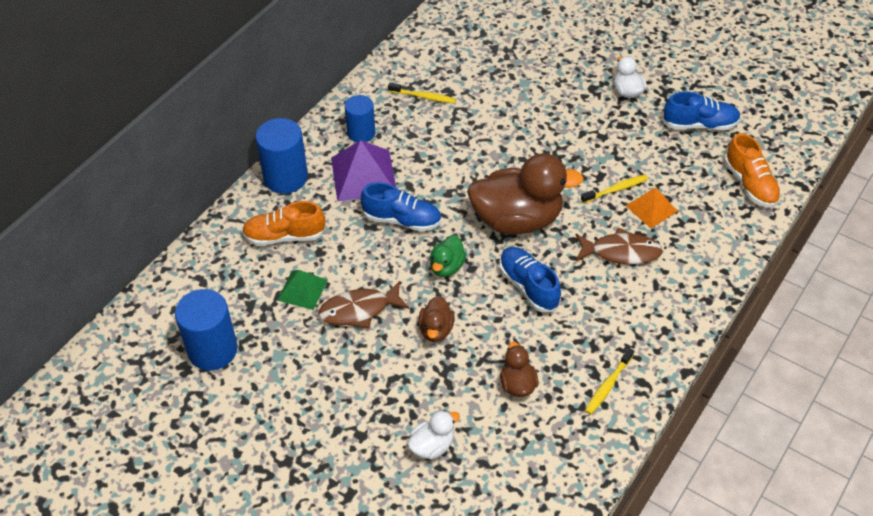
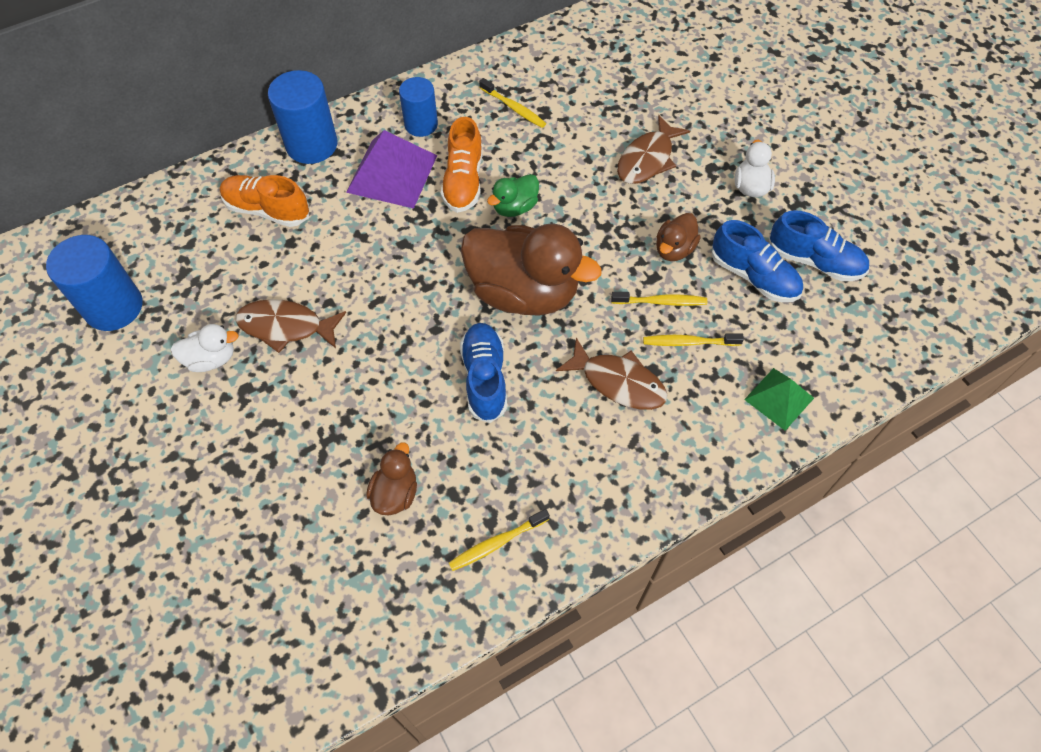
camera: 25 degrees right, 10 degrees up
(302, 290) = (245, 278): green pyramid -> green pyramid (779, 398)
(402, 220) = (399, 241): blue shoe -> blue shoe (753, 276)
(432, 446) = (255, 523): white duck -> white duck (211, 359)
(436, 330) = (350, 386): brown duck -> brown duck (674, 249)
(447, 267) = (410, 316): green duck -> green duck (515, 207)
(544, 98) = (647, 159): none -> brown fish
(651, 208) = (689, 342): orange pyramid -> yellow toothbrush
(750, 184) = (831, 362): orange shoe -> orange shoe (463, 181)

